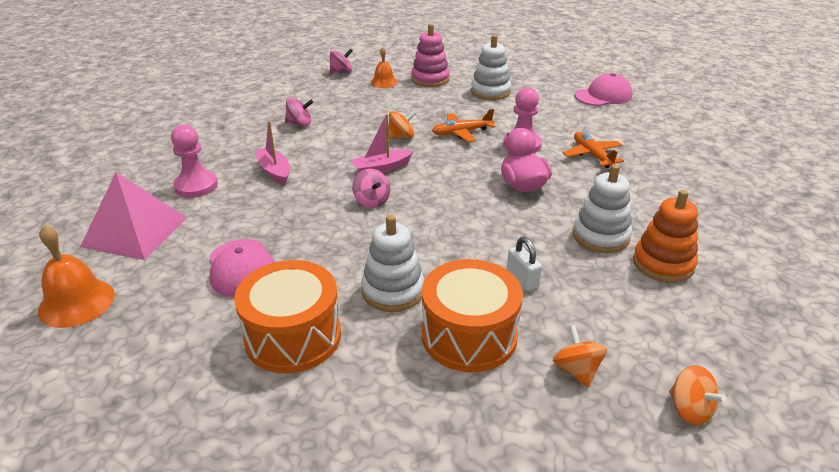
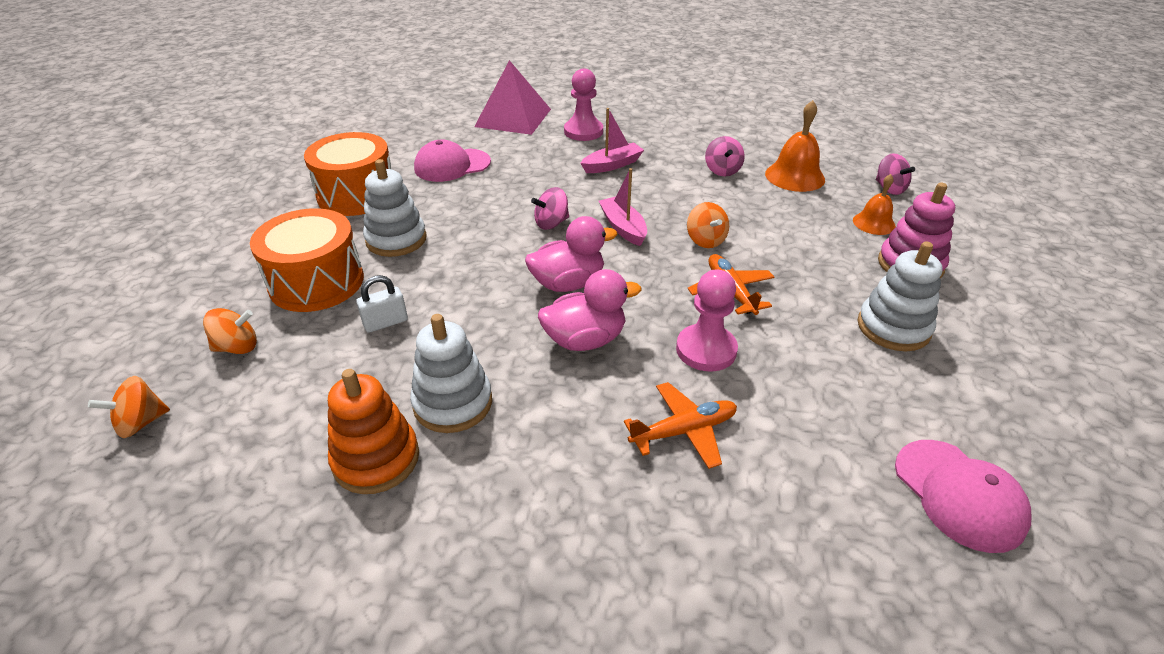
camera: 90 degrees right, 5 degrees up
(76, 302) = (429, 112): orange bell -> orange bell (795, 176)
(458, 192) = (568, 283): none -> pink duck

